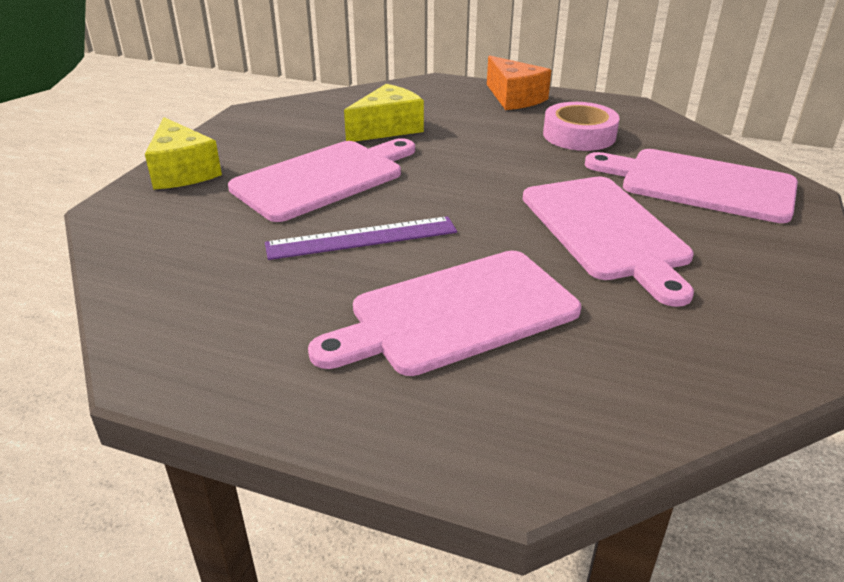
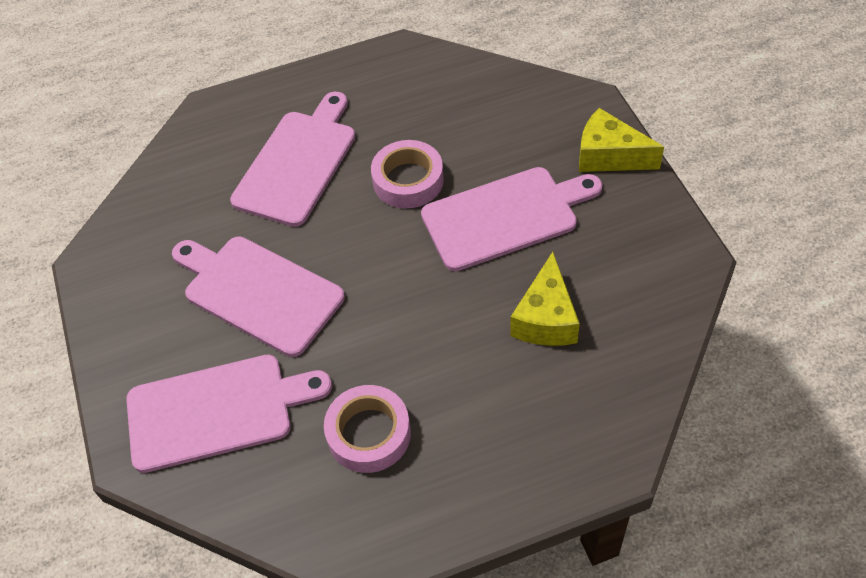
camera: 145 degrees right, 20 degrees up
(324, 178) = (505, 217): pink cutting board -> pink cutting board turned 120 degrees counterclockwise
(362, 238) = (408, 180): purple ruler -> pink tape
(514, 98) = (496, 478): orange cheese -> none

